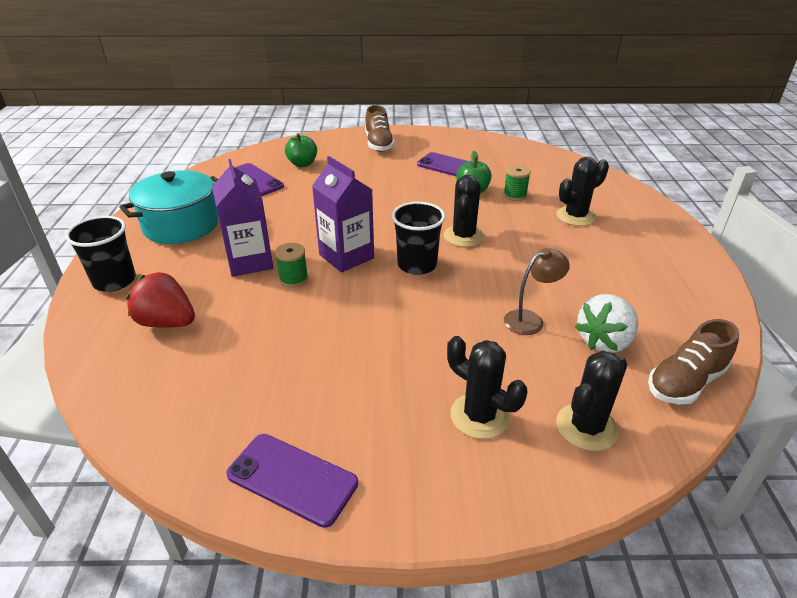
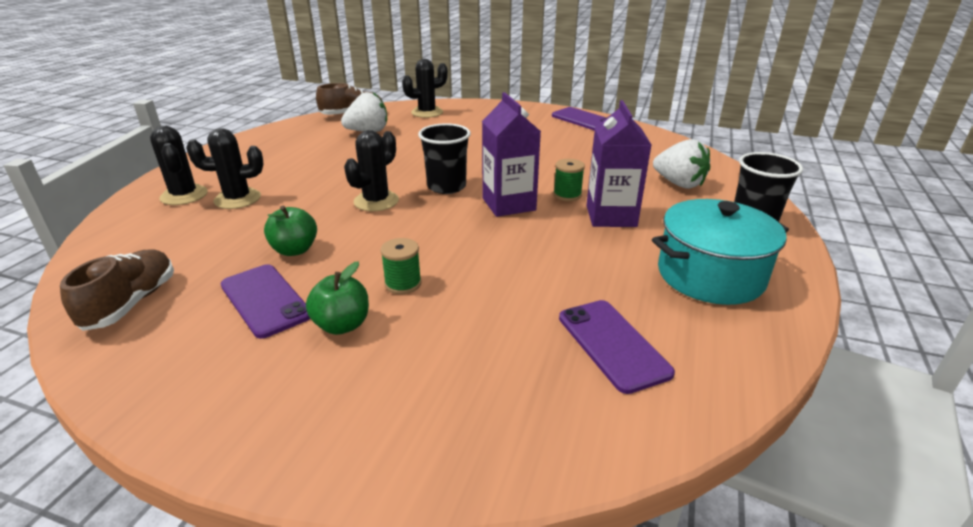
camera: 160 degrees left, 5 degrees down
(167, 322) = (679, 184): red strawberry -> white strawberry
(302, 164) = (512, 371): green apple -> green apple (342, 325)
(379, 144) = (320, 402): brown shoe -> brown shoe (131, 303)
(479, 416) = (476, 121): black cactus -> black cactus (184, 195)
(515, 195) = (255, 233): green spool -> green spool (403, 284)
(530, 319) = (399, 145): brown lamp -> none

